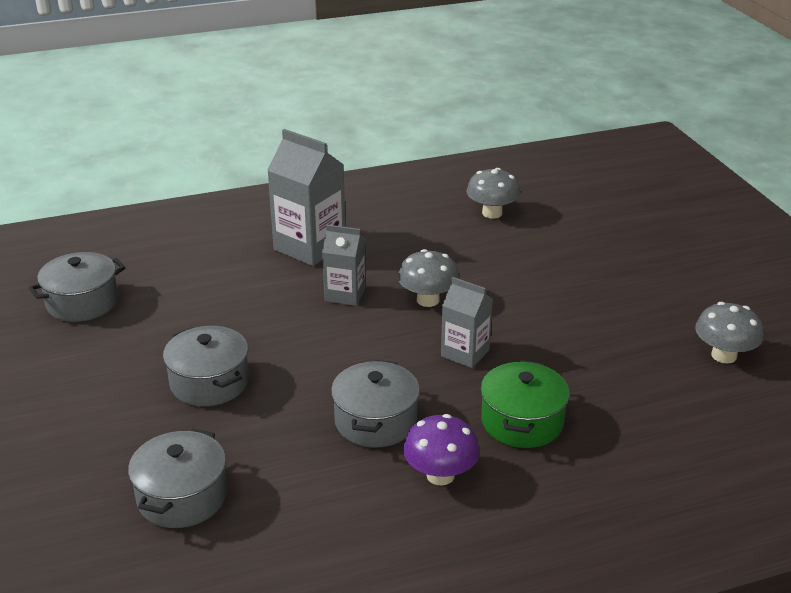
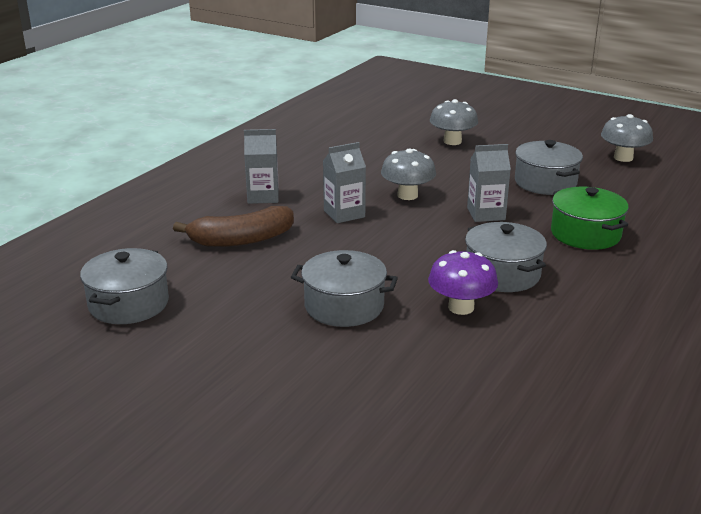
camera: 40 degrees left, 5 degrees down
(182, 496) = (459, 382): grey pot -> grey pot (545, 182)
(231, 282) = (241, 240): none -> brown banana
(309, 247) = (263, 196): grey carton -> grey carton, size x0.60
(440, 475) = (594, 283): purple mushroom -> purple mushroom (461, 307)
(492, 213) = (359, 134): grey mushroom -> grey mushroom (452, 141)

